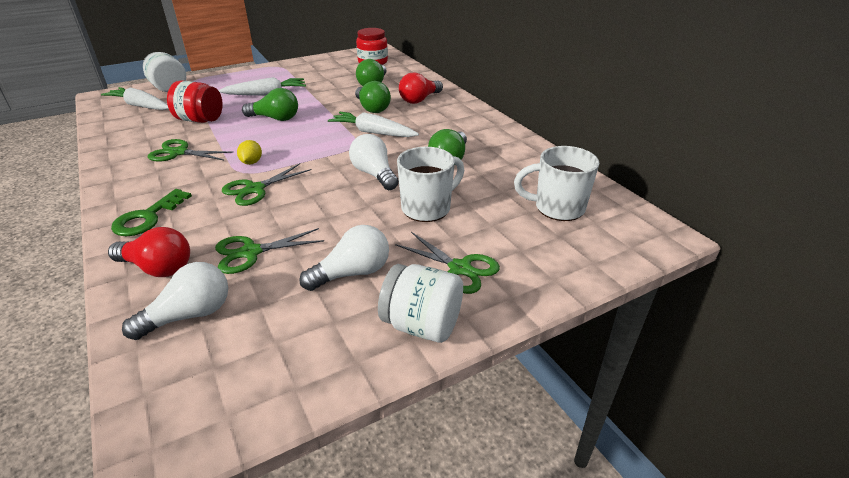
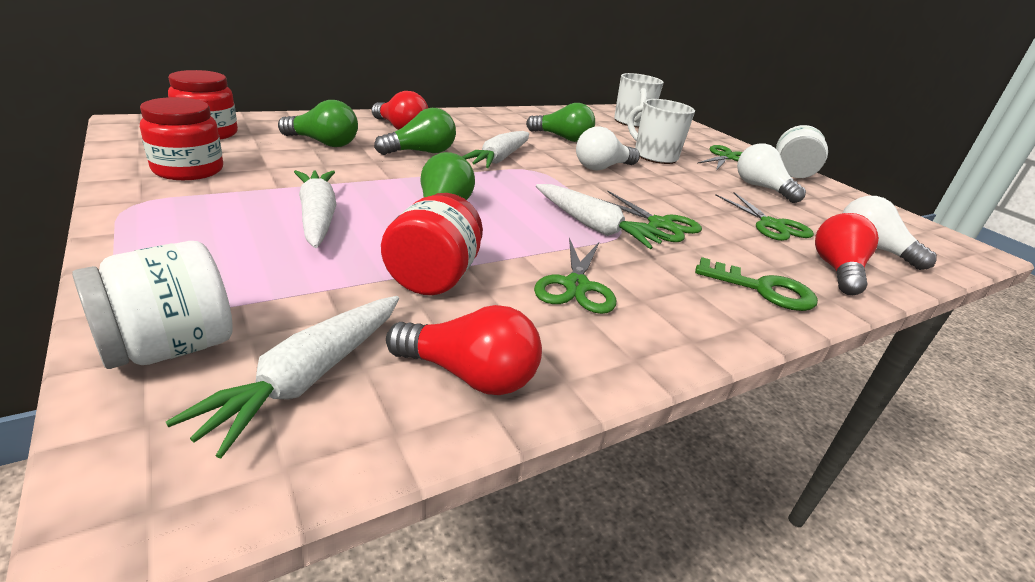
camera: 95 degrees left, 5 degrees down
(124, 129) = (469, 375): none -> red light bulb
(251, 162) = (594, 227): yellow lemon -> white carrot
(318, 67) = (188, 170): none -> red jar

